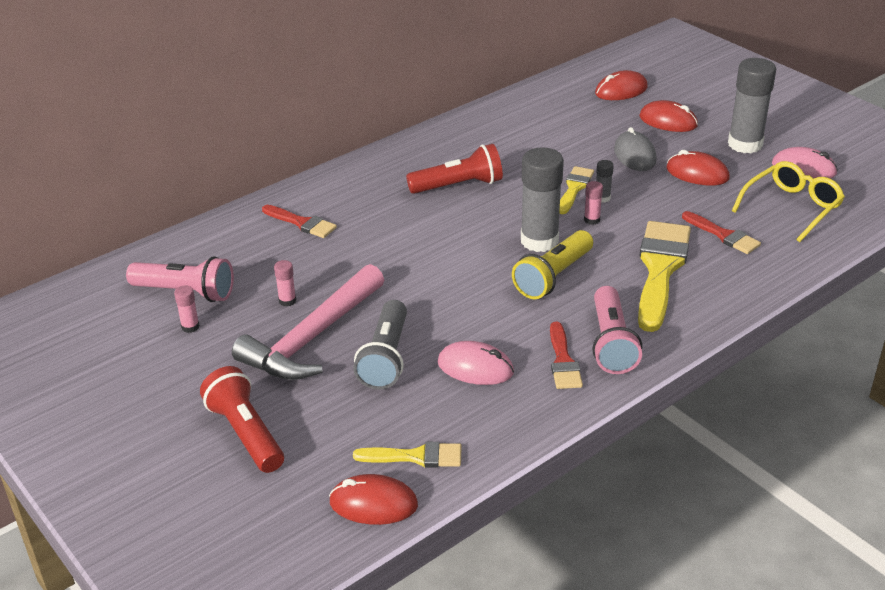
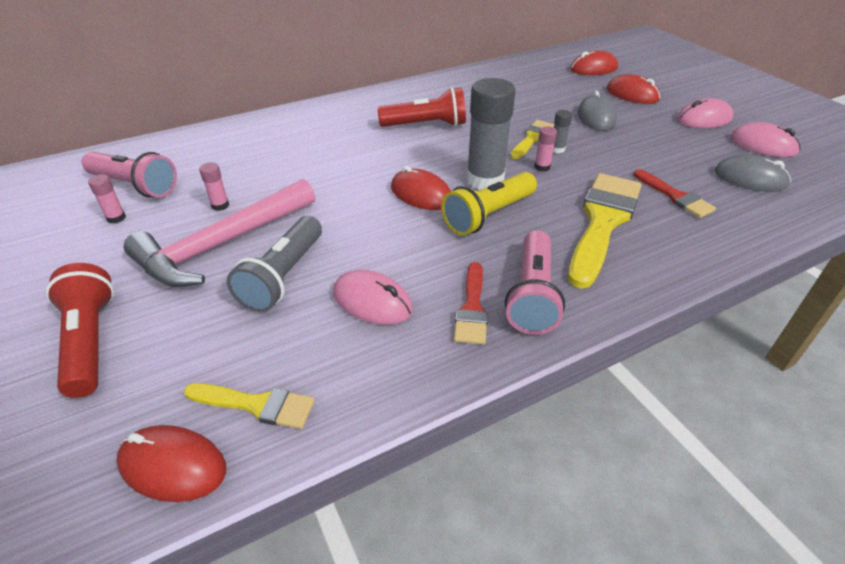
camera: 10 degrees right, 5 degrees up
(302, 223) = (273, 140): red brush -> none
(697, 173) = (654, 138): red mouse -> red mouse (421, 194)
(745, 144) = (704, 119): grey glue stick -> pink mouse
(791, 208) = (750, 178): yellow glasses -> grey mouse

